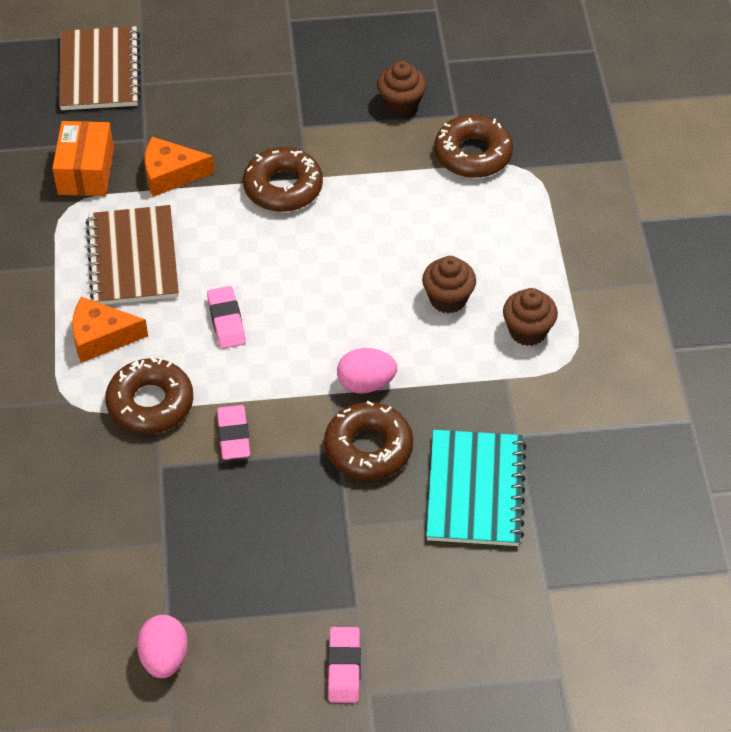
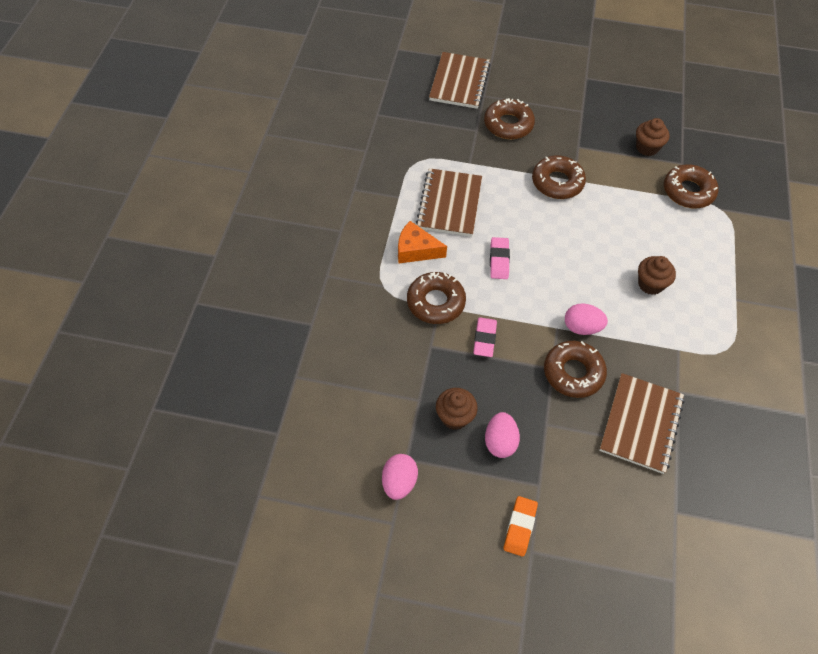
camera: 15 degrees right, 5 degrees up
(86, 171) = (434, 142): orange box -> none
(171, 174) = (487, 157): orange cheese -> none
(190, 119) = (508, 124): none -> brown donut
(290, 567) = (500, 442): none -> pink egg
(344, 667) = (520, 527): pink eraser -> orange eraser
(475, 490) = (640, 424): turquoise notebook -> brown notebook
(528, 331) = (701, 321): brown cupcake -> brown cupcake (454, 417)

